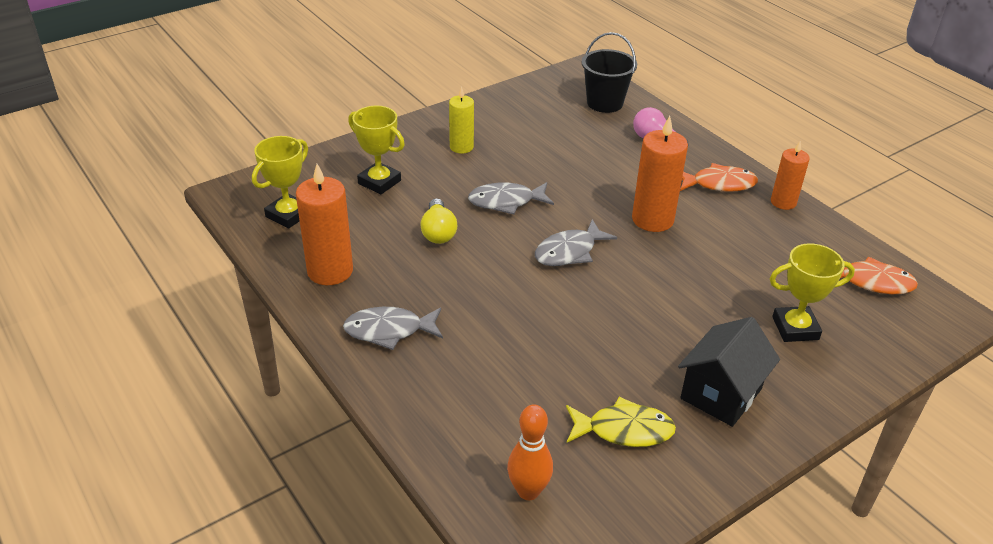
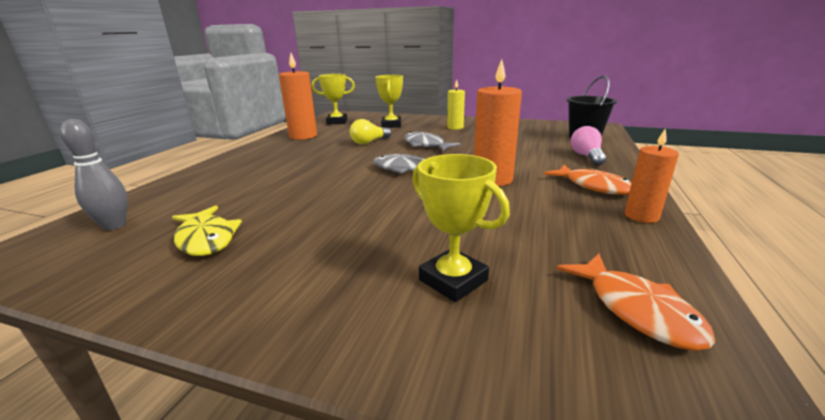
camera: 55 degrees right, 15 degrees down
(389, 330) = (265, 155): grey fish -> none
(528, 491) = (114, 225): orange bowling pin -> grey bowling pin
(721, 393) = (292, 268): black house -> none

